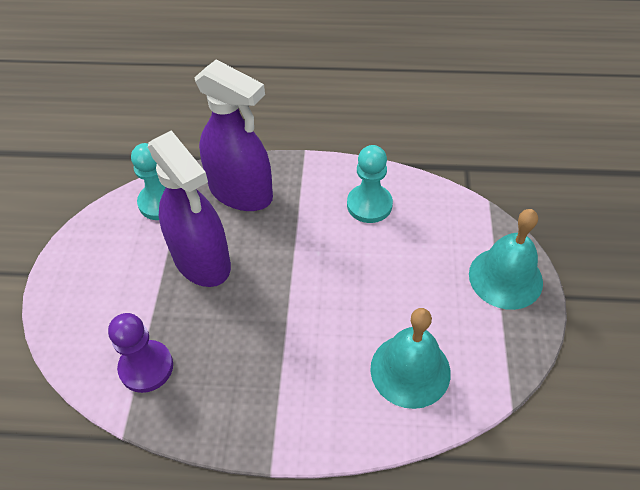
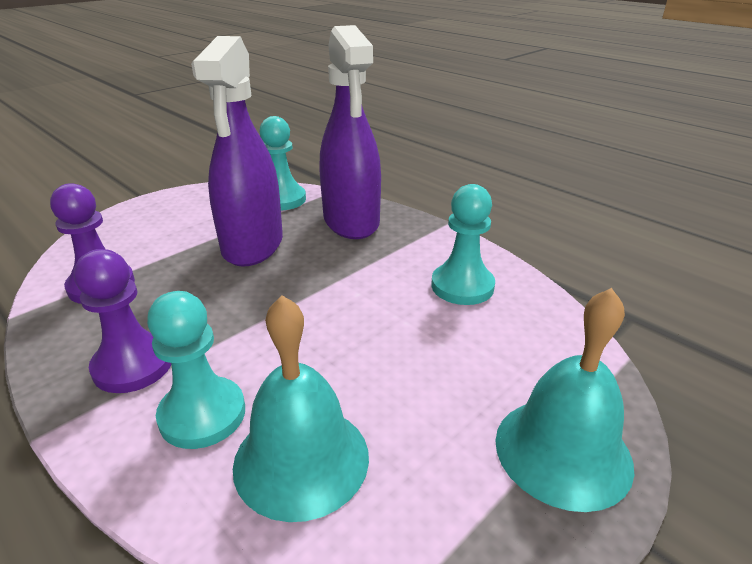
camera: 40 degrees right, 20 degrees down
(258, 396) = (133, 365): none -> purple pawn
(337, 389) = (202, 414): none -> turquoise pawn

